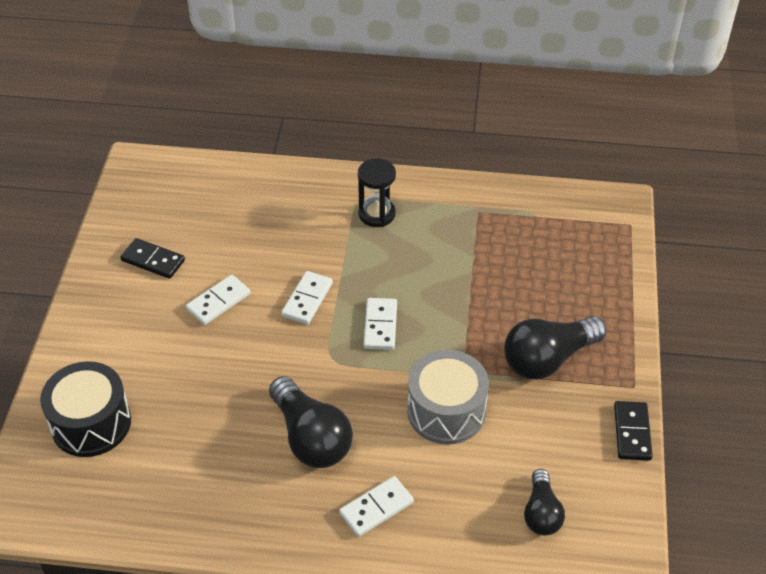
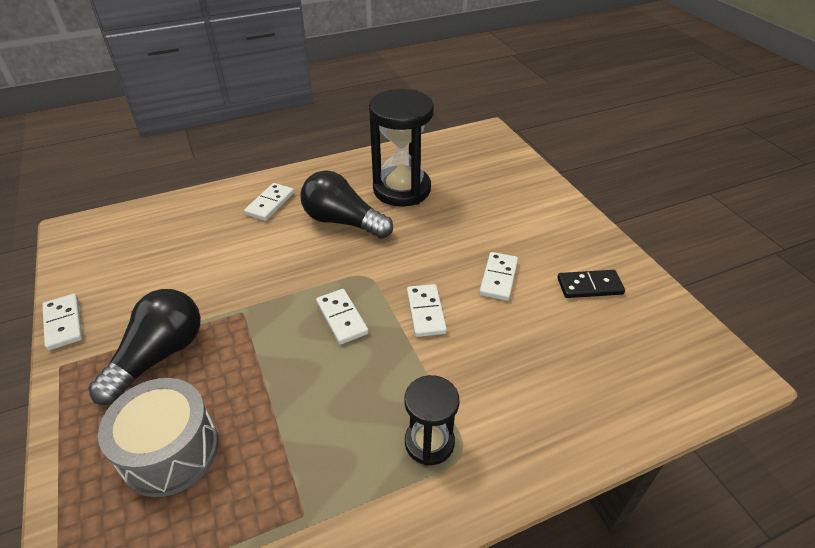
camera: 150 degrees right, 5 degrees down
(91, 423) = (496, 177): black drum -> none
(212, 456) = (402, 189): none -> black hourglass
(446, 411) = (245, 276): grey drum -> grey drum (170, 451)
(541, 513) = (143, 241): black light bulb -> none
(632, 432) = (64, 323): black domino -> white domino

